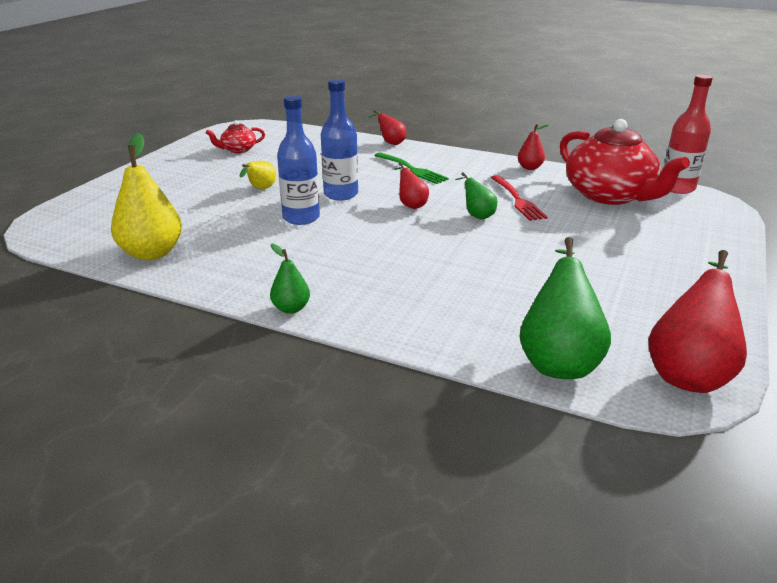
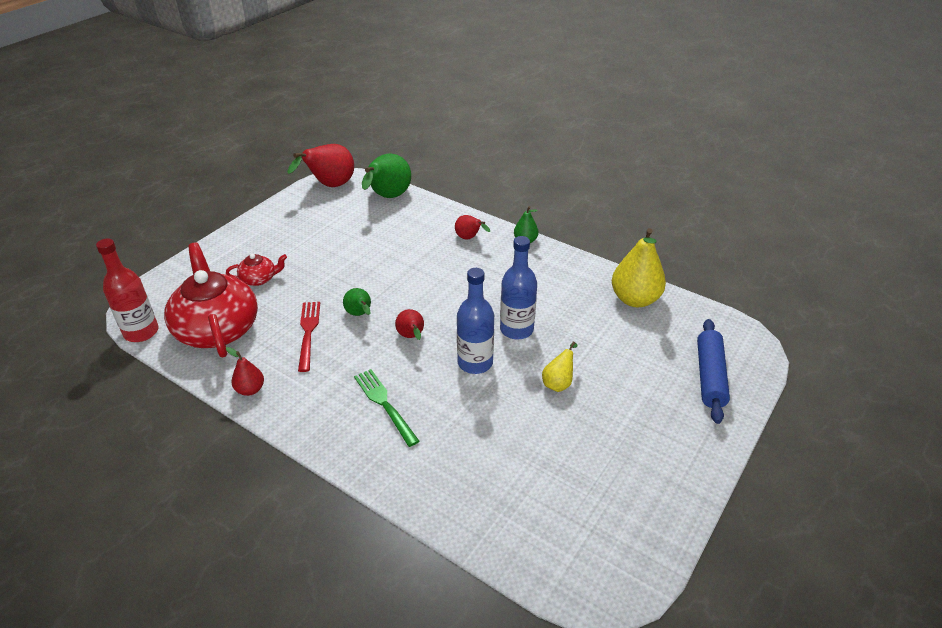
camera: 170 degrees left, 10 degrees up
(109, 203) = (710, 376): none -> blue rolling pin
(238, 150) = (600, 492): red teapot -> red teapot (259, 279)
(390, 143) = (384, 484): red pear -> red pear (469, 238)

